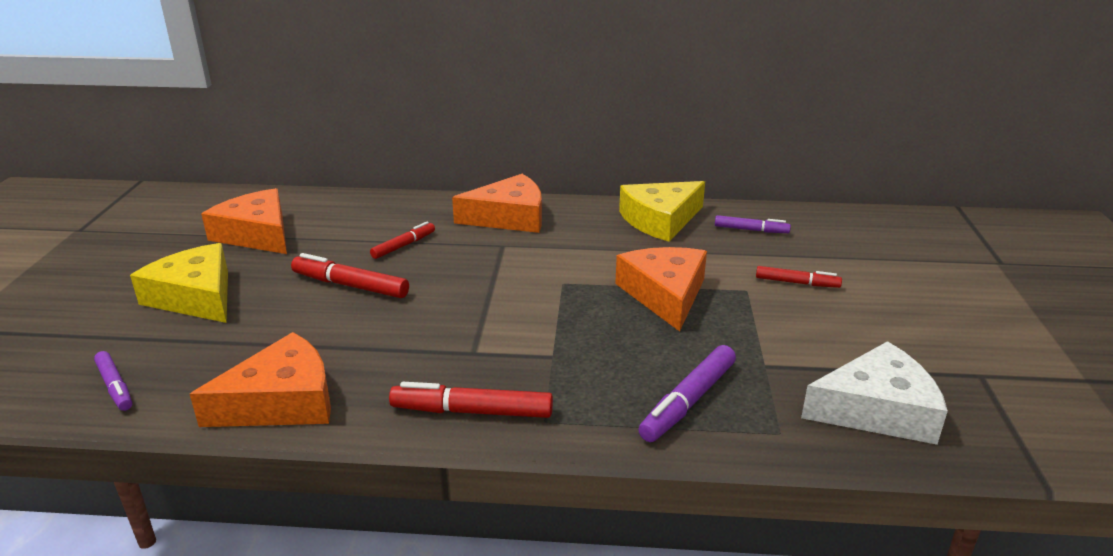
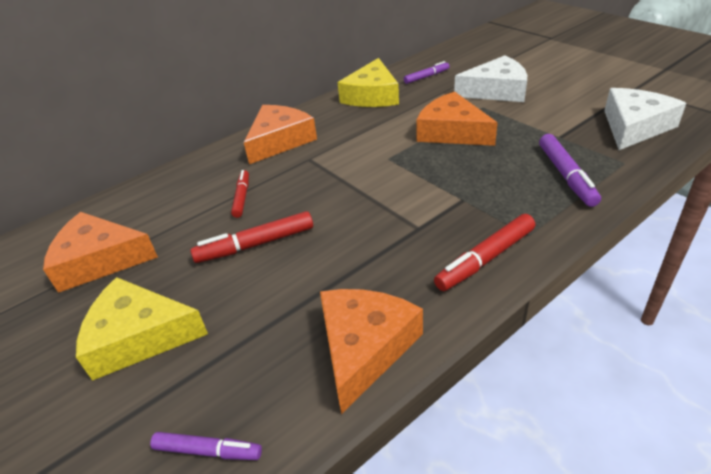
camera: 40 degrees left, 10 degrees up
(796, 283) = (496, 91): red marker -> white cheese

